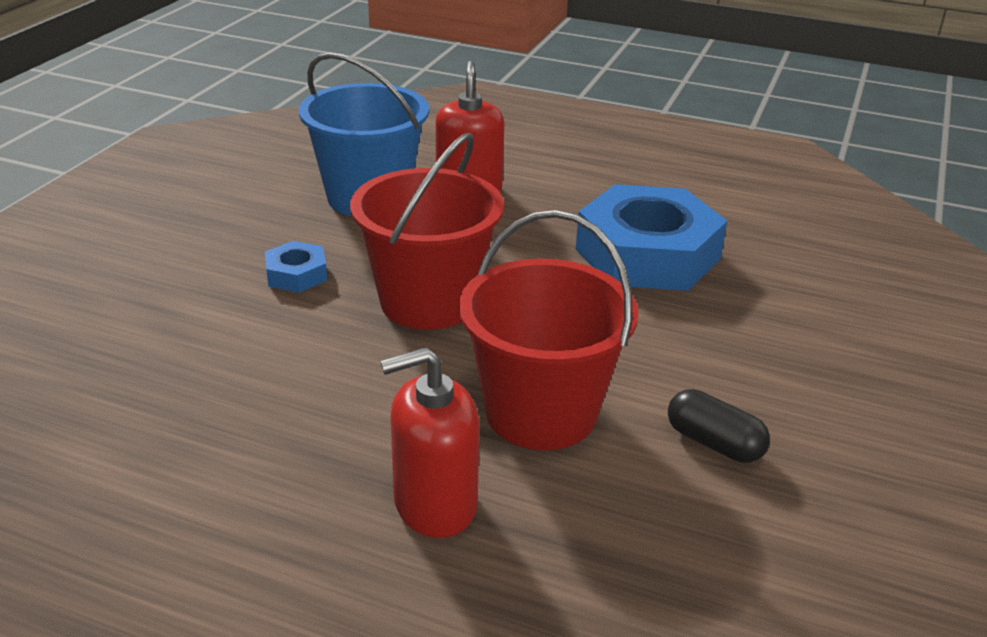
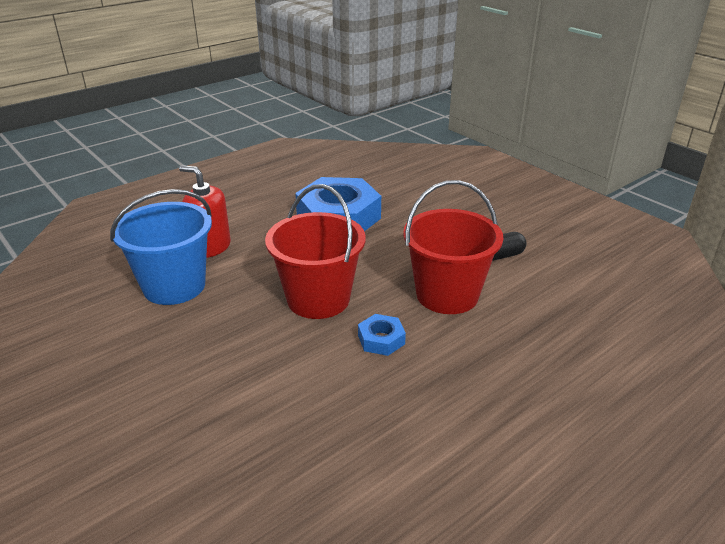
camera: 60 degrees left, 0 degrees up
(296, 274) = (238, 342): blue nut -> blue nut (381, 339)
(435, 504) = (497, 351): red soap dispenser -> none

